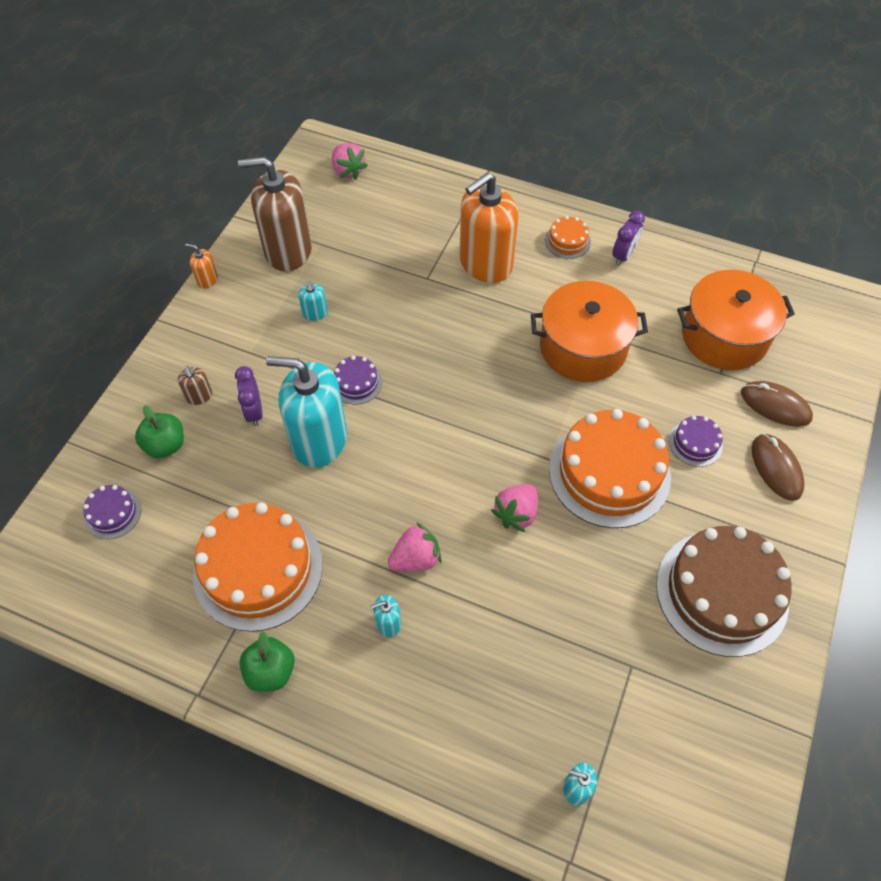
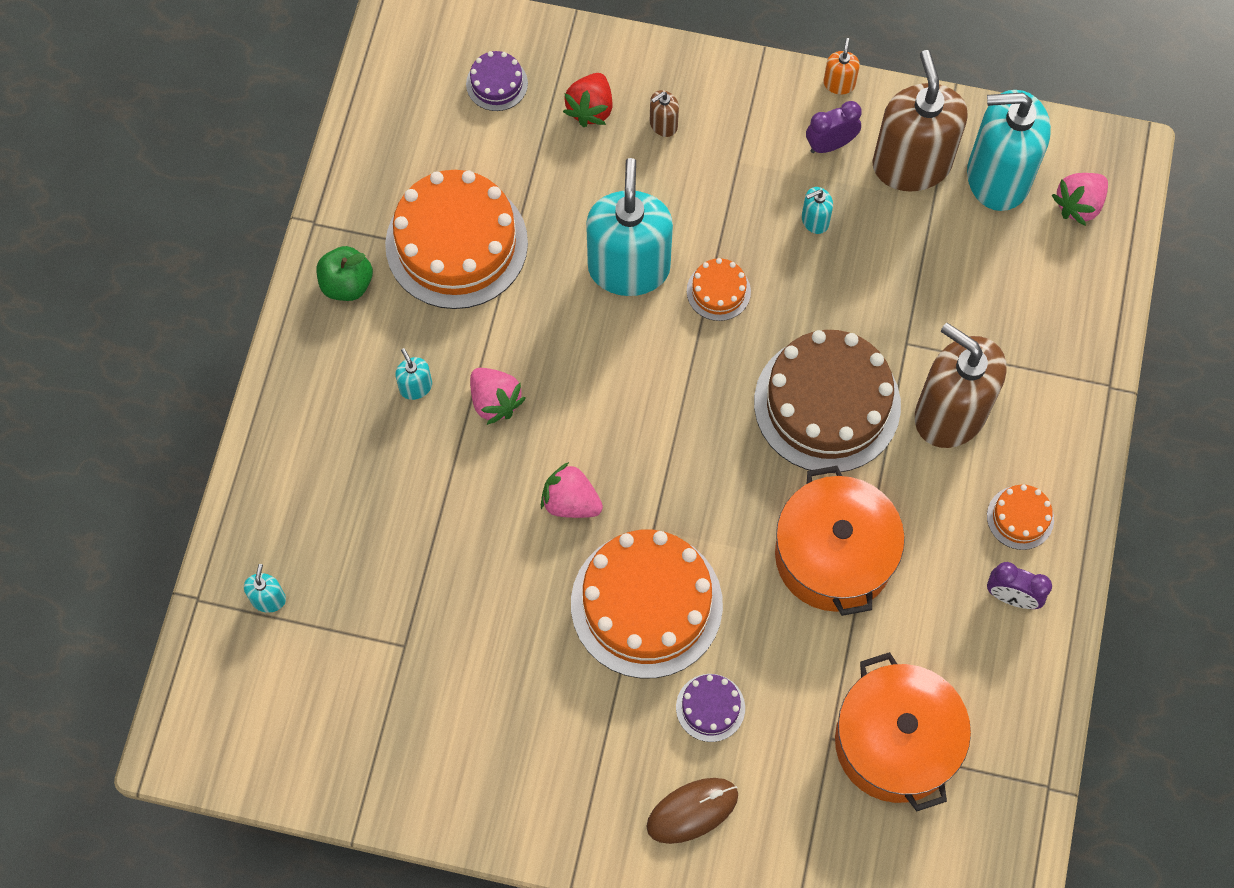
camera: 80 degrees right, 10 degrees up
(165, 445) = (590, 109): green apple -> red strawberry
(254, 412) = (653, 188): purple clock -> purple clock (830, 144)
(314, 207) = (997, 177): none -> turquoise soap dispenser
(356, 383) = (718, 291): purple cake -> orange cake
(485, 263) = (950, 413): orange soap dispenser -> brown soap dispenser
(721, 592) = (508, 743): brown cake -> brown cake (827, 404)
(775, 405) = (791, 811): brown mouse -> none

